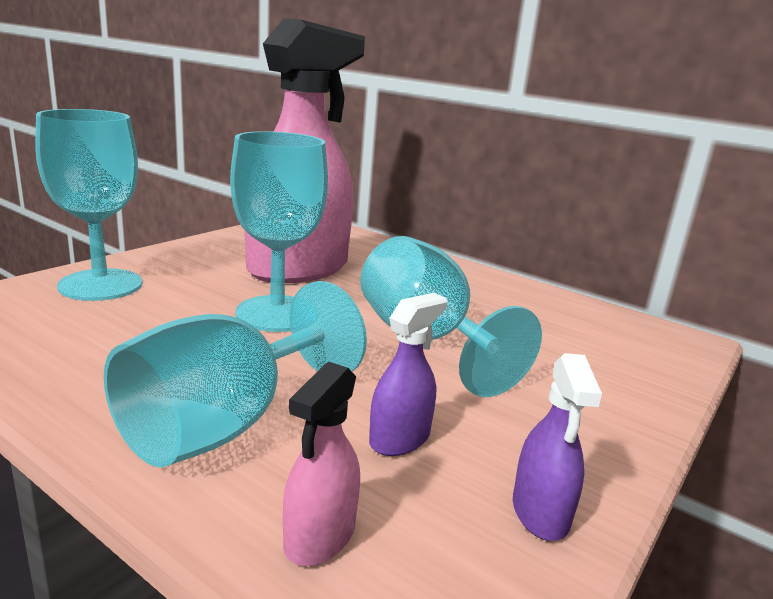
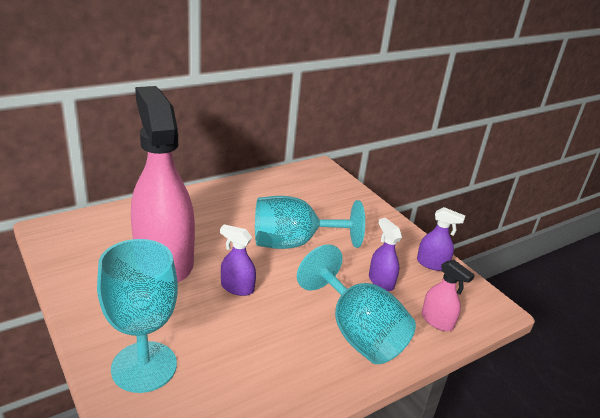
camera: 70 degrees left, 10 degrees up
(277, 313) = (237, 287): turquoise goblet -> purple spray bottle

